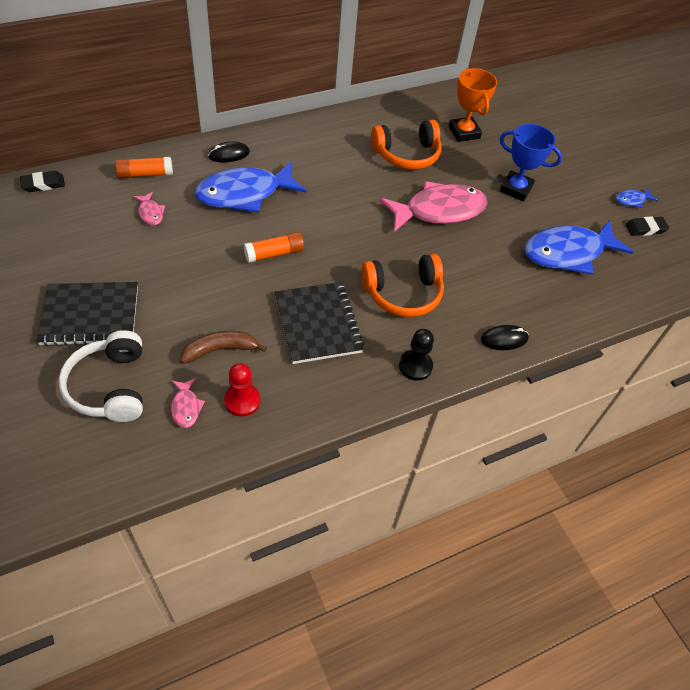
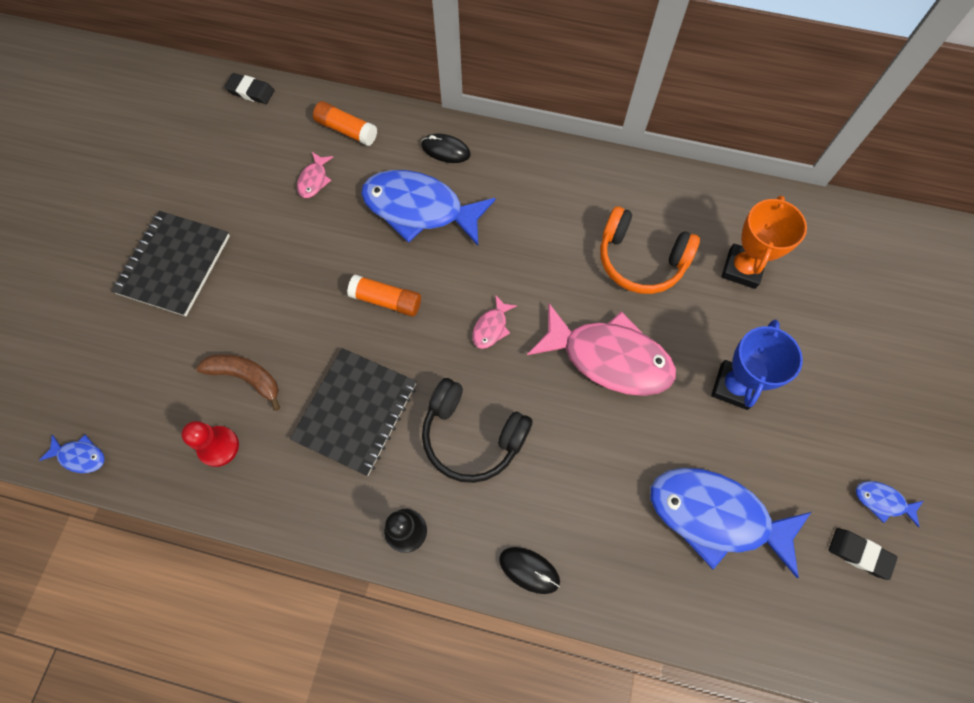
camera: 45 degrees right, 15 degrees up
(90, 316) = (174, 264): black notebook -> black notebook turned 75 degrees clockwise
(110, 386) = (130, 351): white headphones -> none
(138, 474) = (80, 456): none -> blue fish
(186, 407) = (169, 417): pink fish -> pink fish (491, 327)
(403, 293) = (472, 436): orange headphones -> black headphones
(515, 189) = (733, 386): blue trophy -> blue trophy turned 45 degrees clockwise

